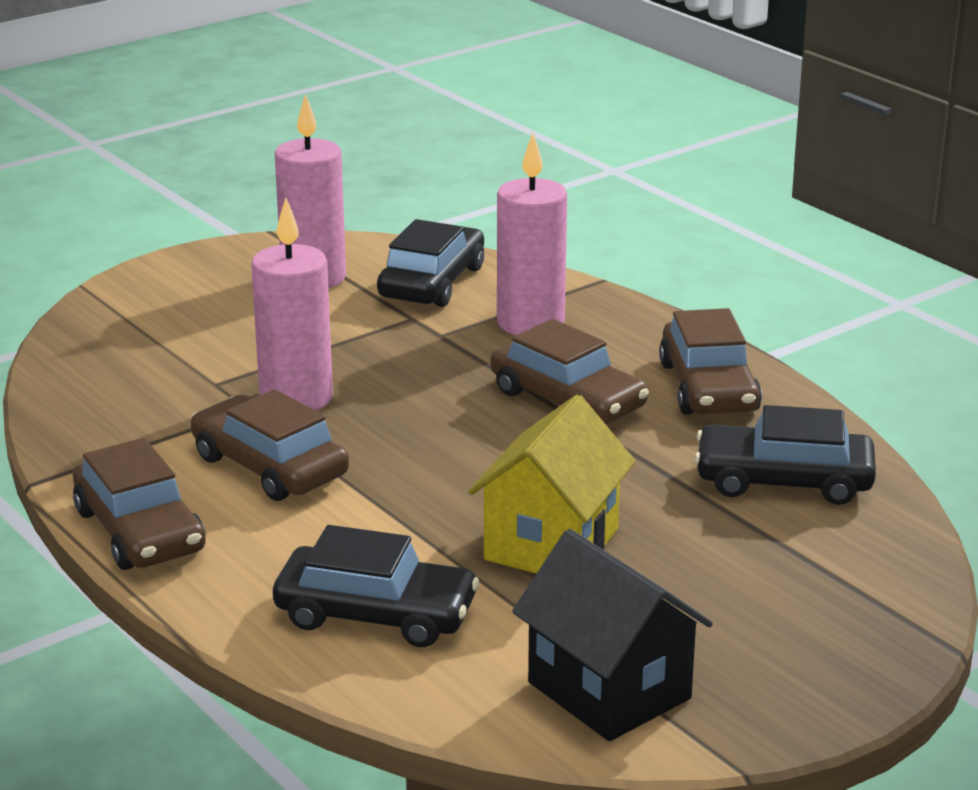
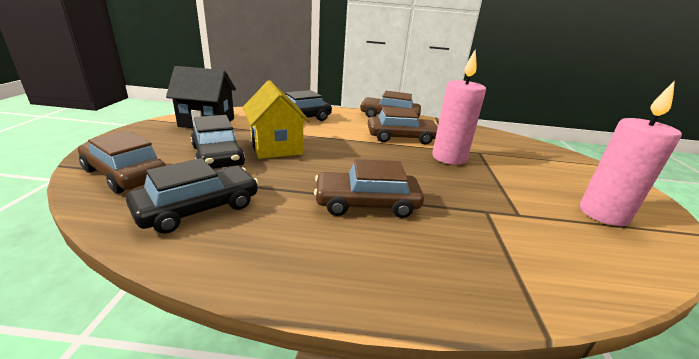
camera: 130 degrees right, 0 degrees up
(432, 282) = (578, 246): black car -> black car (217, 156)
(530, 323) = (478, 246): pink candle -> none
(708, 387) = (310, 253): brown car -> brown car (125, 174)

